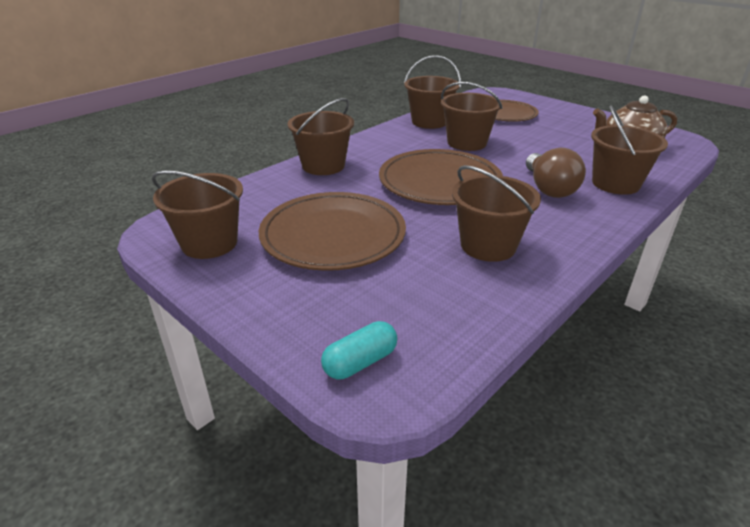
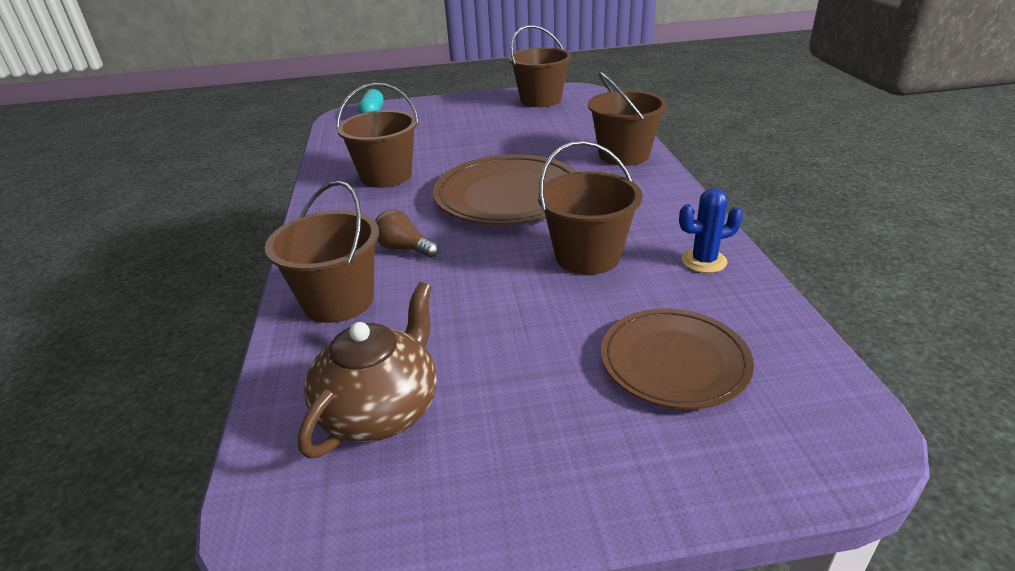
camera: 130 degrees right, 0 degrees up
(333, 235) = (491, 132): brown plate -> none
(429, 122) = (704, 261): brown bucket -> blue cactus
(549, 188) = (404, 248): brown light bulb -> brown light bulb, size x0.61

